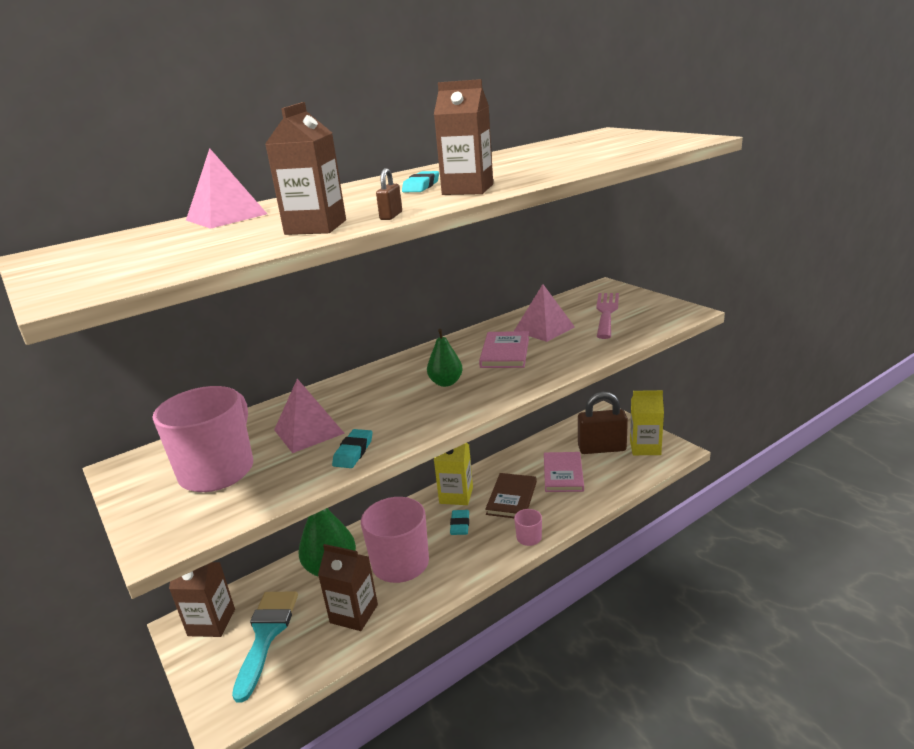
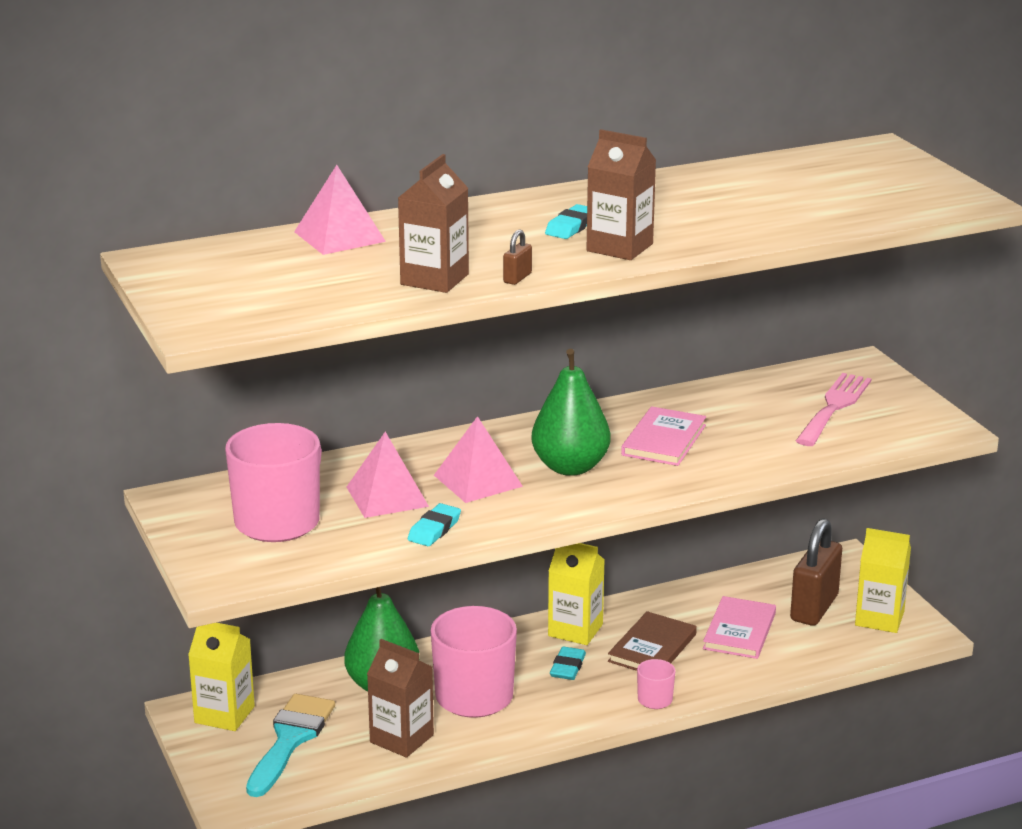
camera: 10 degrees right, 0 degrees up
(211, 622) = (224, 714): brown carton -> yellow carton
(446, 383) = (570, 467): green pear -> green pear, size x1.69
(544, 329) = (733, 415): pink pyramid -> pink pyramid (477, 480)
(602, 448) = (814, 608): brown padlock -> brown padlock turned 75 degrees counterclockwise

